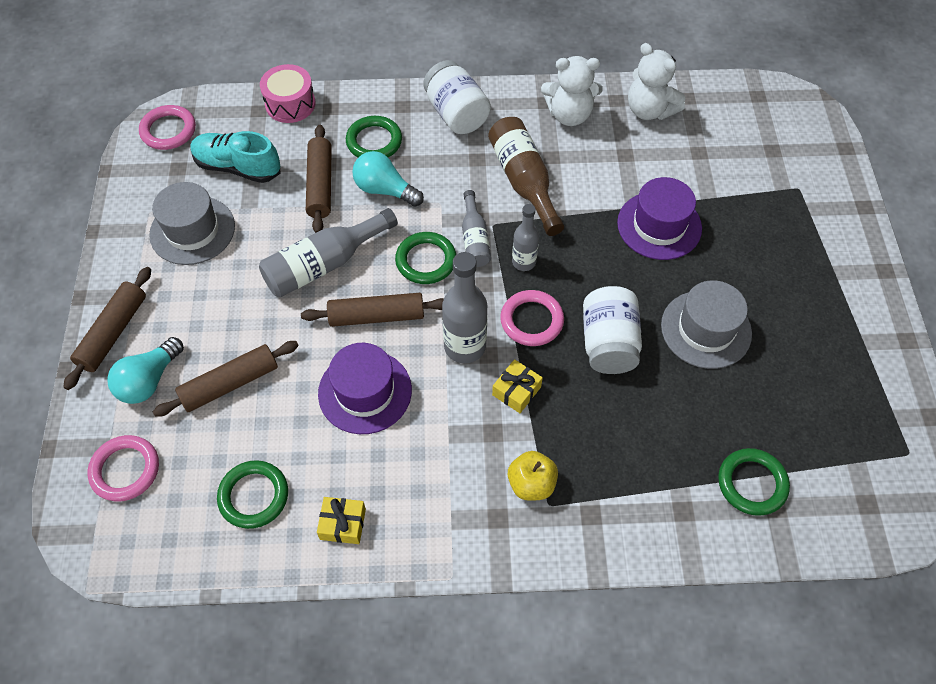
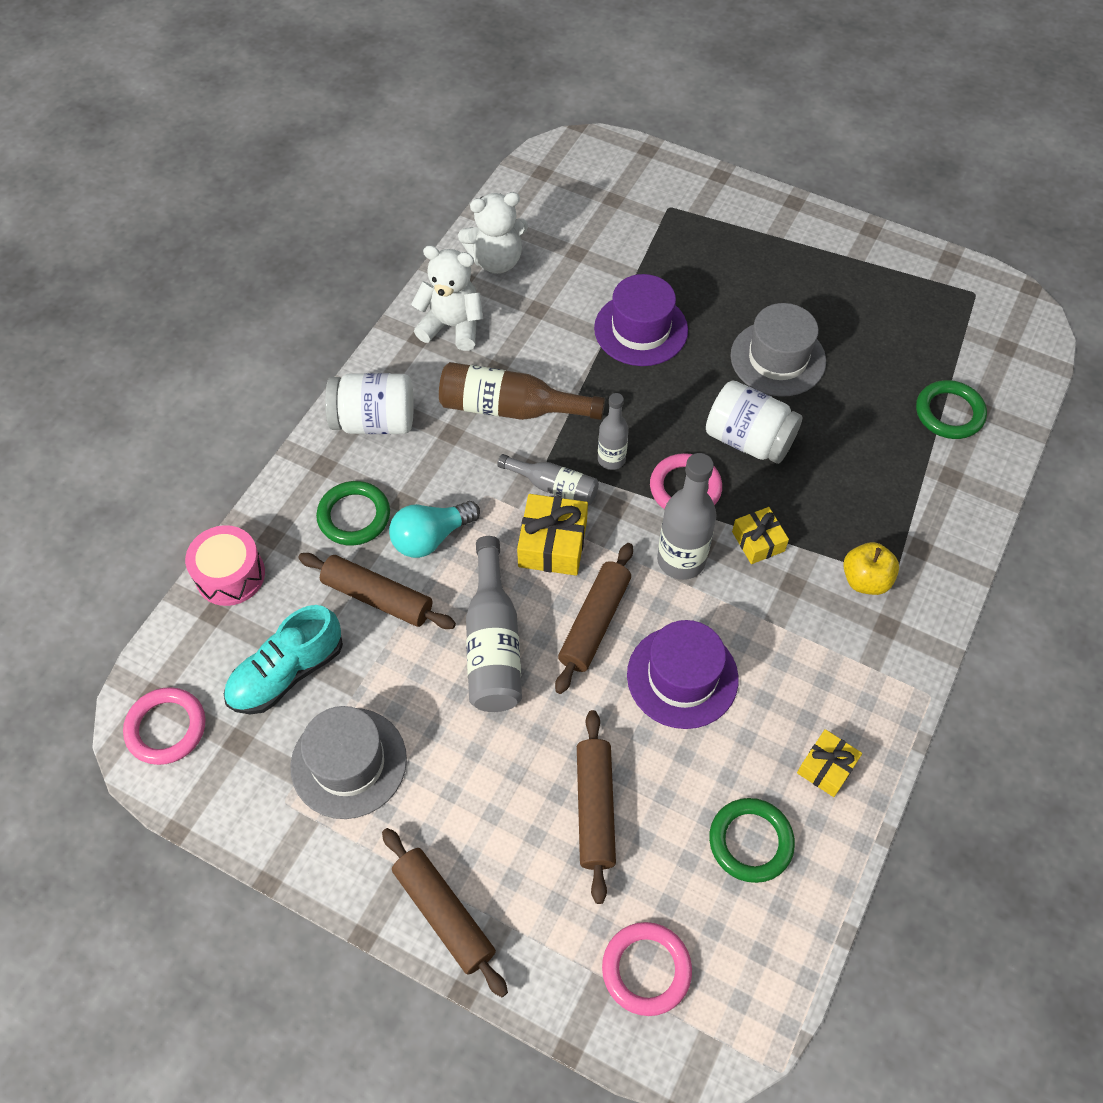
camera: 60 degrees left, 0 degrees up
(149, 380) = (538, 897): turquoise light bulb -> none
(426, 260) = (552, 544): green ring -> yellow gift
(569, 115) = (452, 326): white teddy bear -> white teddy bear turned 105 degrees counterclockwise

